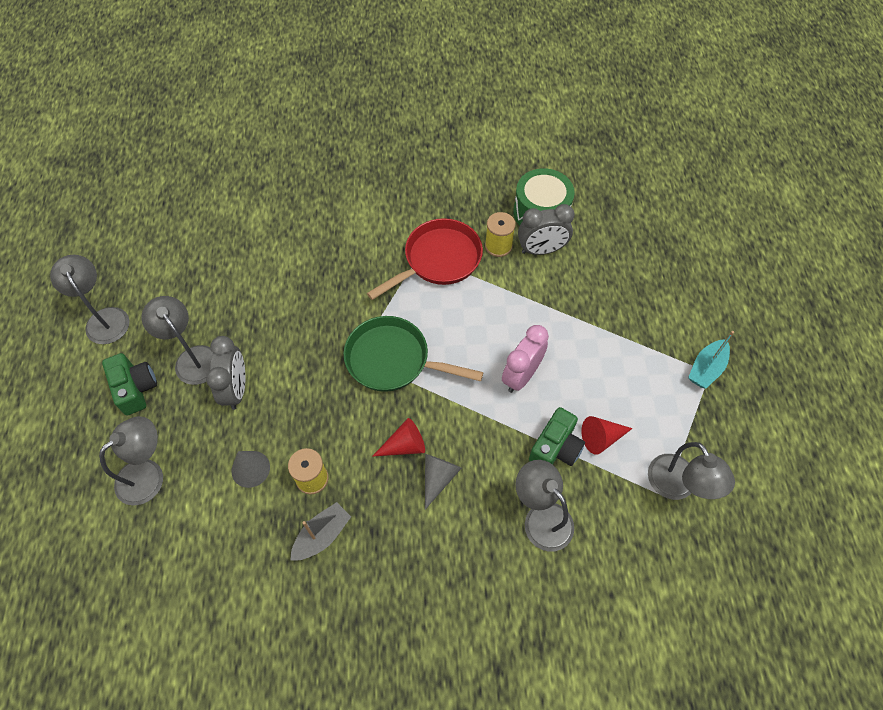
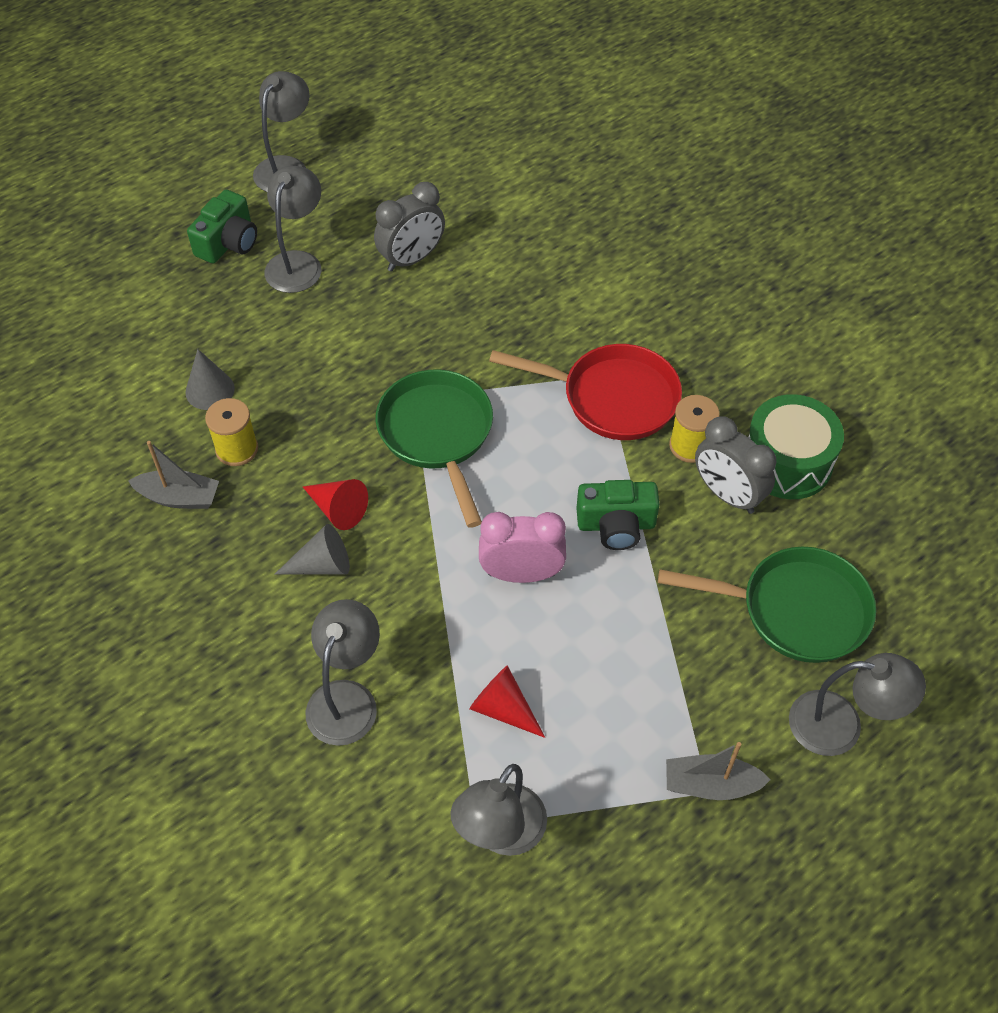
camera: 55 degrees right, 5 degrees down
(148, 474) = (145, 314): grey lamp -> grey lamp (841, 726)
(236, 389) = (290, 321): grey clock -> grey clock (412, 259)
(555, 447) = (451, 664): green camera -> green camera (616, 525)
(631, 267) = (795, 610): none -> green pan
(706, 368) = (710, 784): turquoise boat -> grey boat

